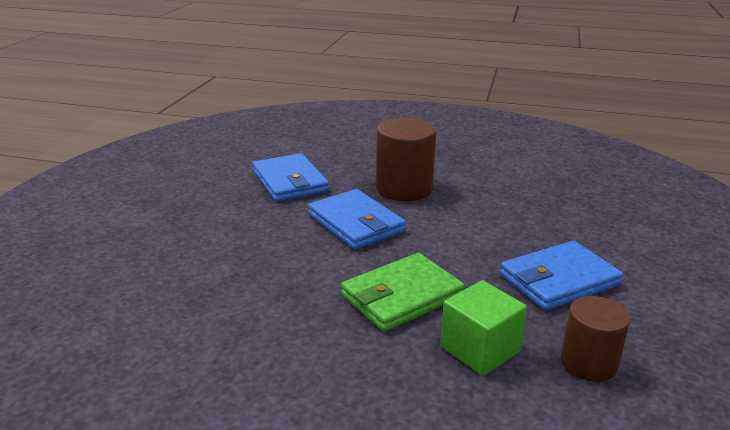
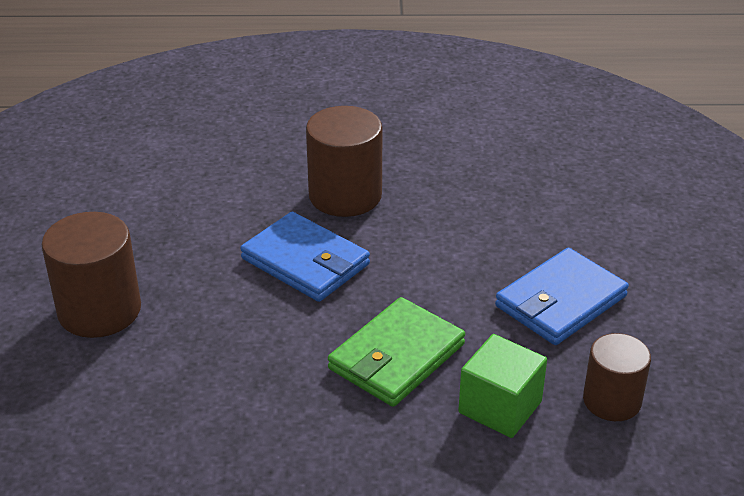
camera: 15 degrees left, 10 degrees up
(188, 230) = (99, 311): none -> brown cylinder
(289, 182) = (194, 208): blue wallet -> none

